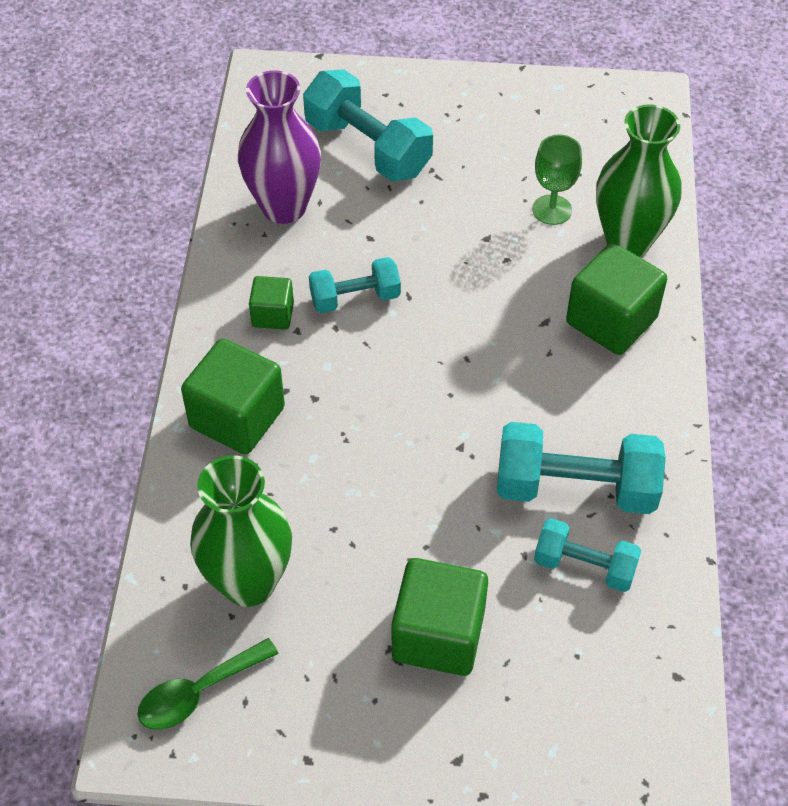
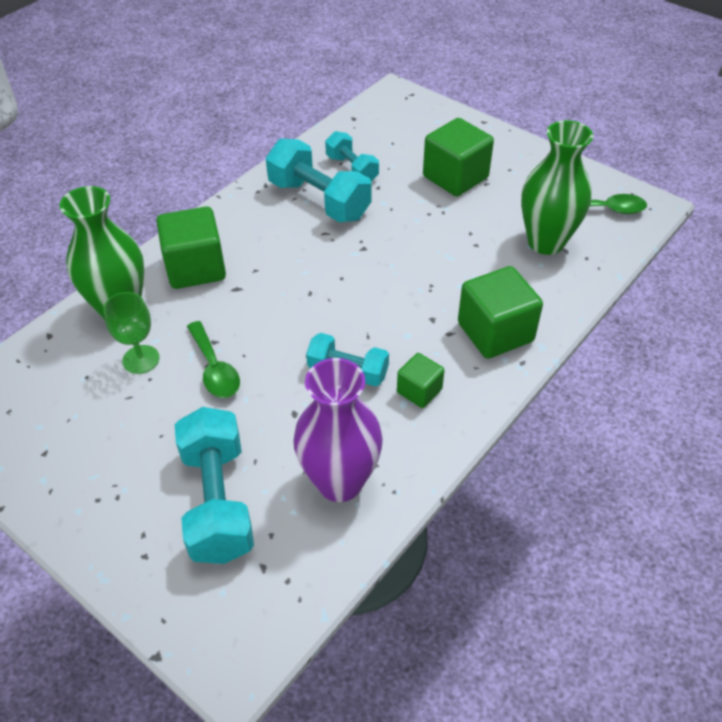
camera: 145 degrees left, 5 degrees down
(478, 236) = (214, 369): none -> green spoon

